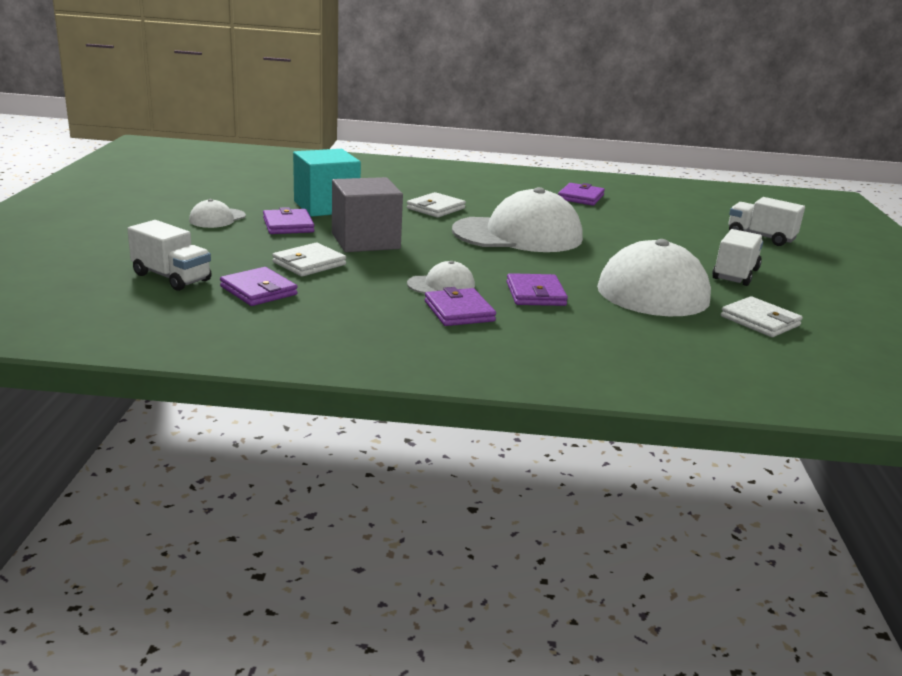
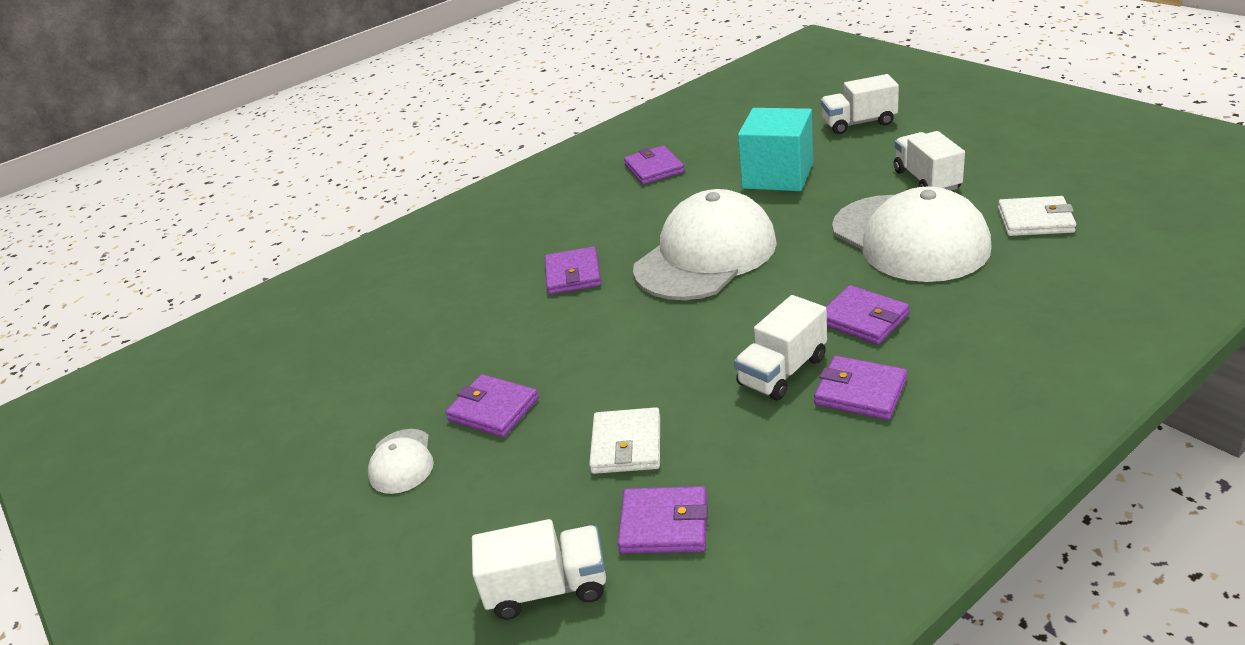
camera: 35 degrees left, 10 degrees up
(326, 207) = (472, 352): turquoise cube -> turquoise cube (777, 175)
(365, 241) = (608, 369): grey cube -> none
(435, 208) = (573, 274): white wallet -> purple wallet
(441, 285) = (782, 371): white cap -> white truck

